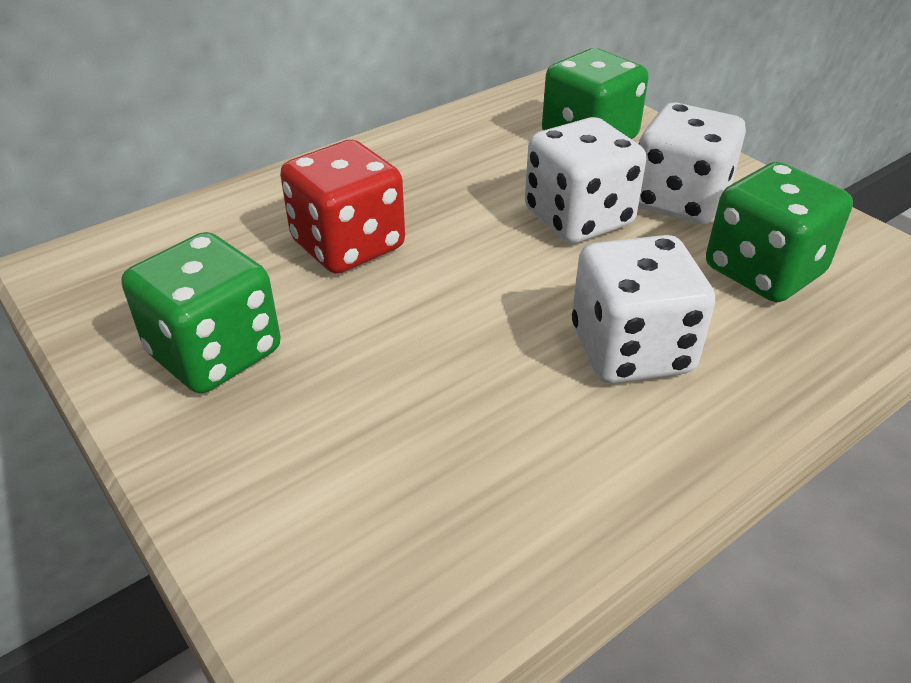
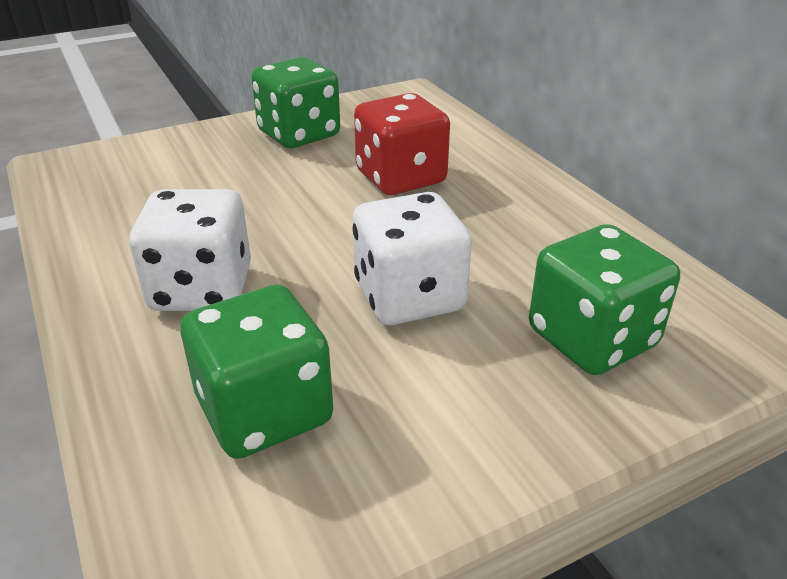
camera: 100 degrees right, 5 degrees down
(679, 201) = (427, 381): white dice -> none

